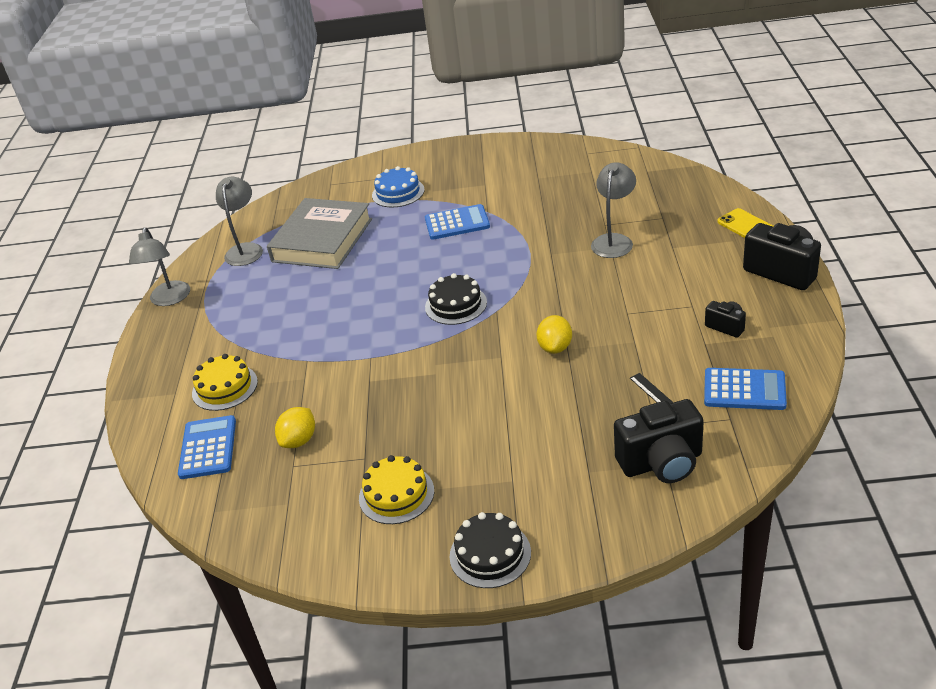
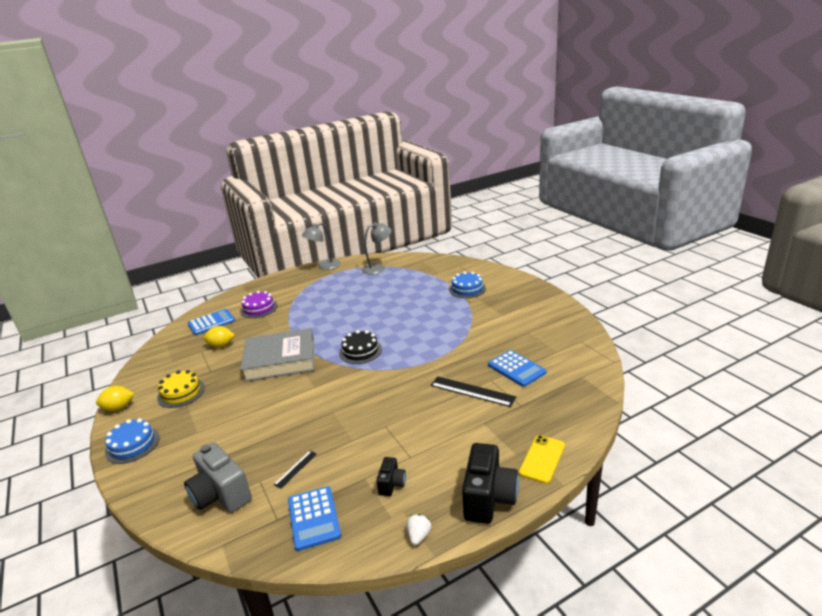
camera: 60 degrees right, 10 degrees down
(225, 387) = (259, 308): yellow cake -> purple cake
(322, 240) = (401, 285): grey book -> grey book (280, 359)
(457, 223) = (448, 320): blue calculator -> blue calculator (516, 369)
(490, 554) = (132, 445): black cake -> blue cake
(555, 347) = (332, 406): yellow lemon -> yellow lemon (119, 408)
(614, 241) = (472, 391): grey lamp -> black ruler
(661, 463) = (221, 495): black camera -> grey camera
(807, 323) = (419, 536): none -> white strawberry

